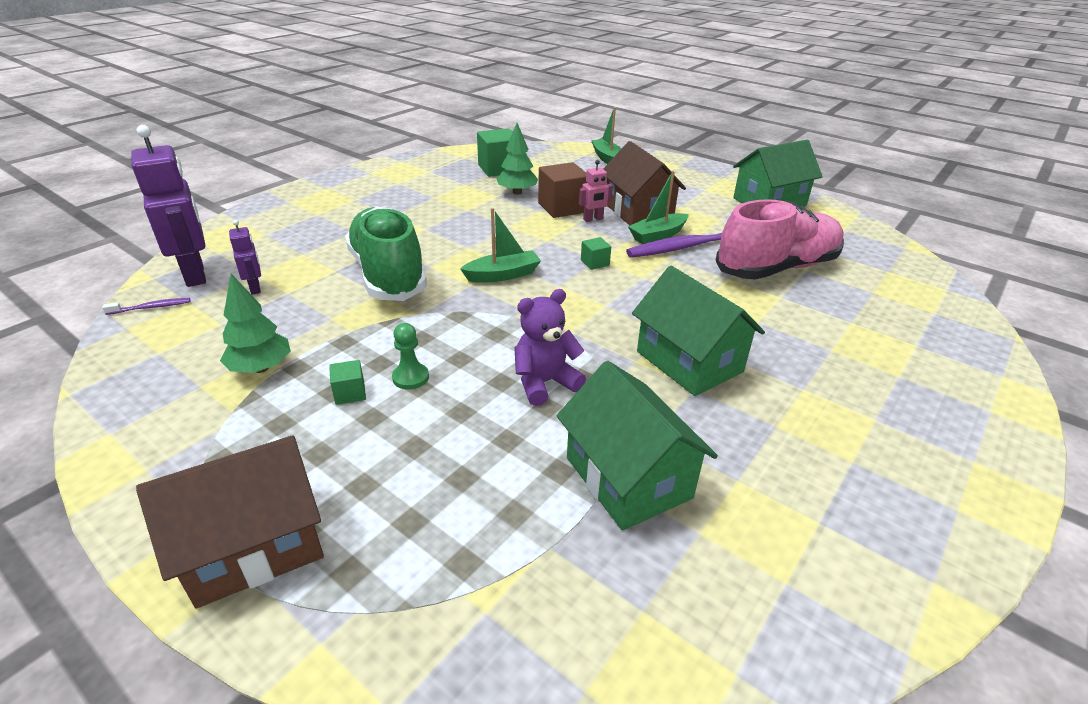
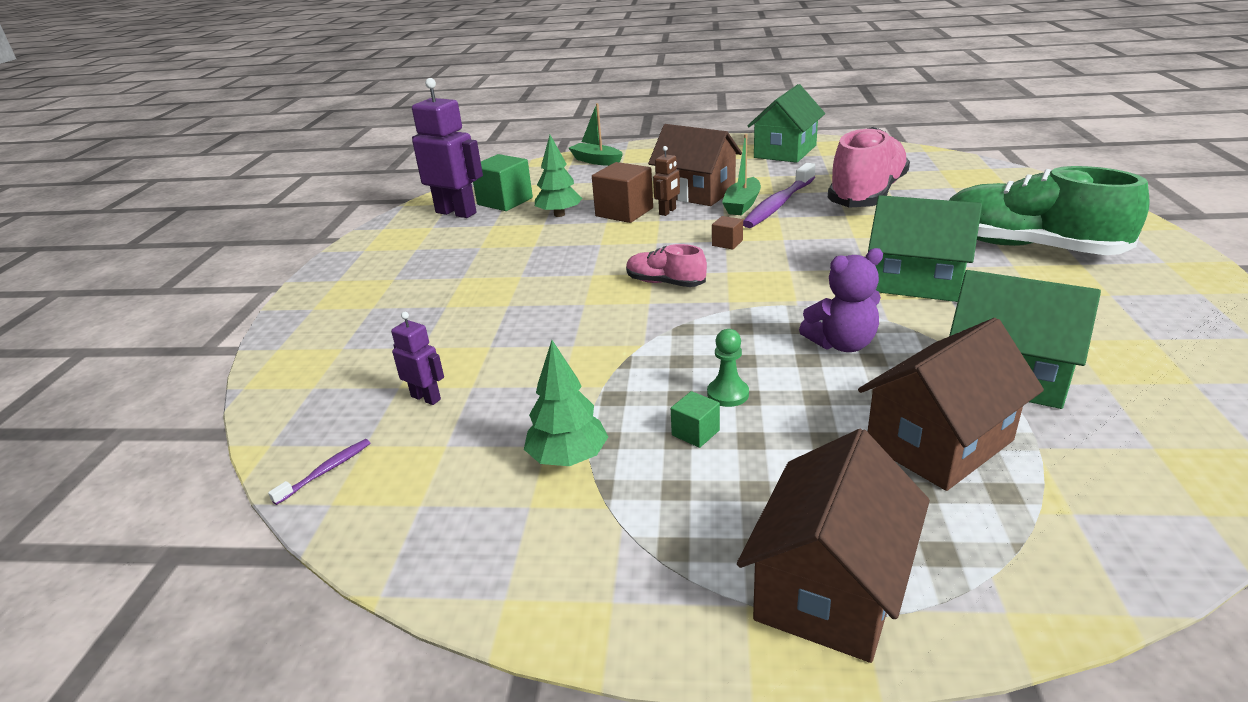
camera: 30 degrees left, 5 degrees down
(195, 274) = (323, 417): purple robot -> purple robot (456, 213)
(388, 274) = (553, 326): green shoe -> green shoe (1028, 247)
(484, 496) = (939, 442): none -> brown house
(503, 275) = (665, 283): green boat -> pink shoe
(545, 382) = (842, 344): purple teddy bear -> purple teddy bear turned 135 degrees counterclockwise
(593, 219) = (668, 211): pink robot -> brown robot
(595, 263) = (727, 243): green cube -> brown cube

